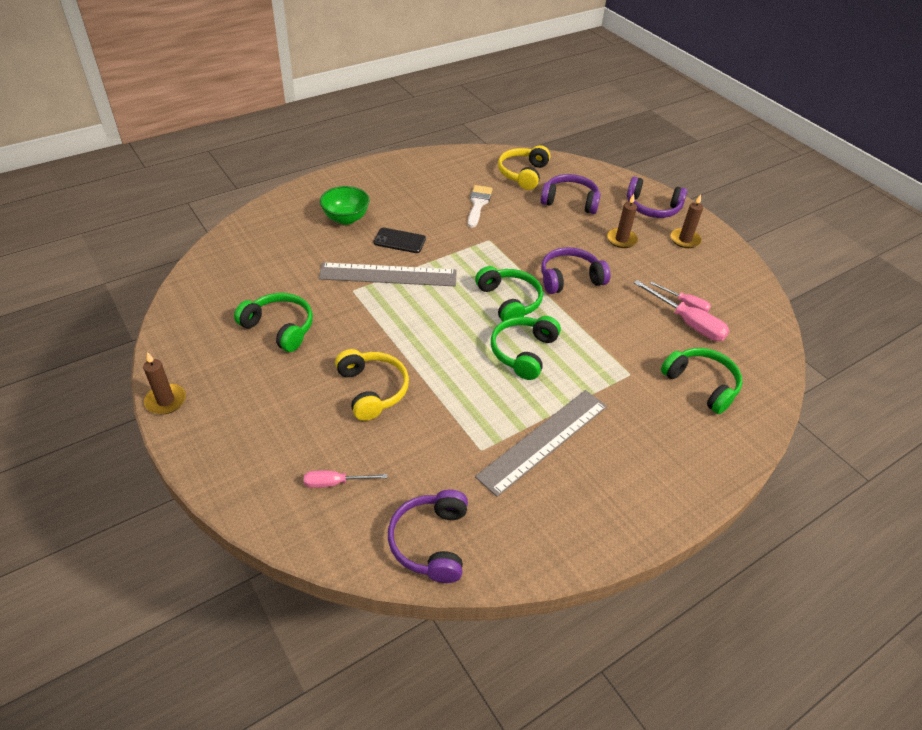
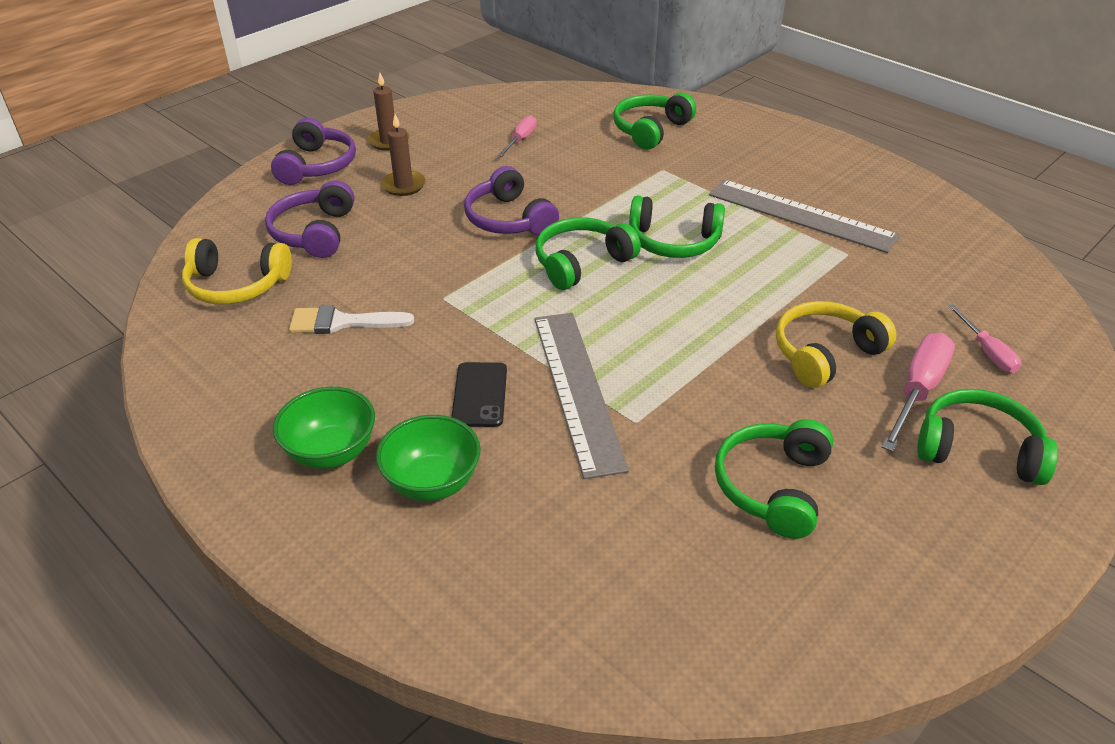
camera: 100 degrees left, 5 degrees down
(166, 401) = (1017, 577): brown candle -> none
(255, 429) = (978, 449): none -> green headphones
(380, 193) = (331, 452): none -> green bowl
(431, 542) = (990, 269): purple headphones -> none
(687, 323) = (554, 138): pink screwdriver -> pink screwdriver (917, 391)

